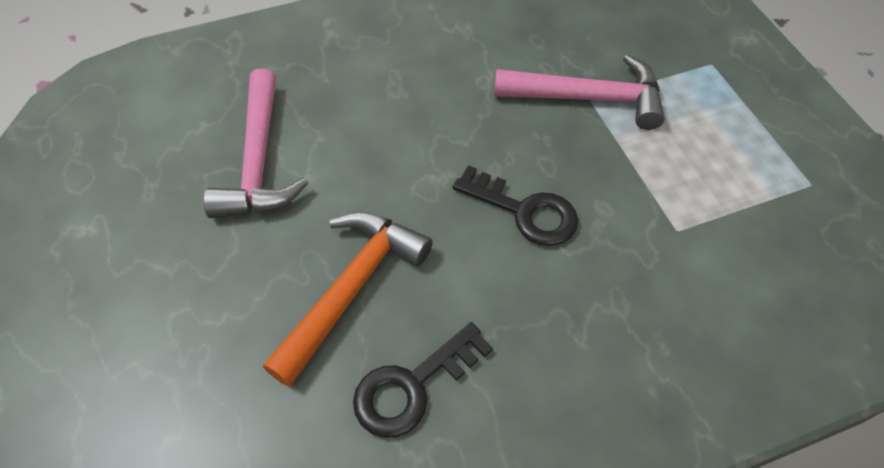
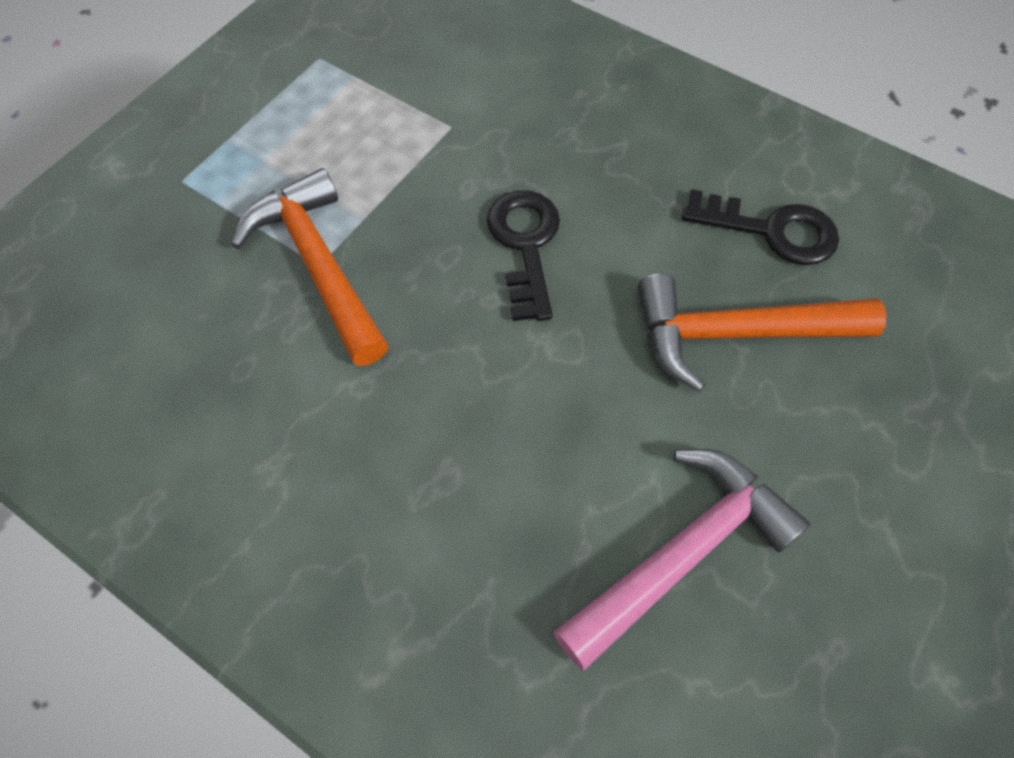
camera: 125 degrees left, 5 degrees up
(588, 98) = (319, 265): pink hammer -> orange hammer

